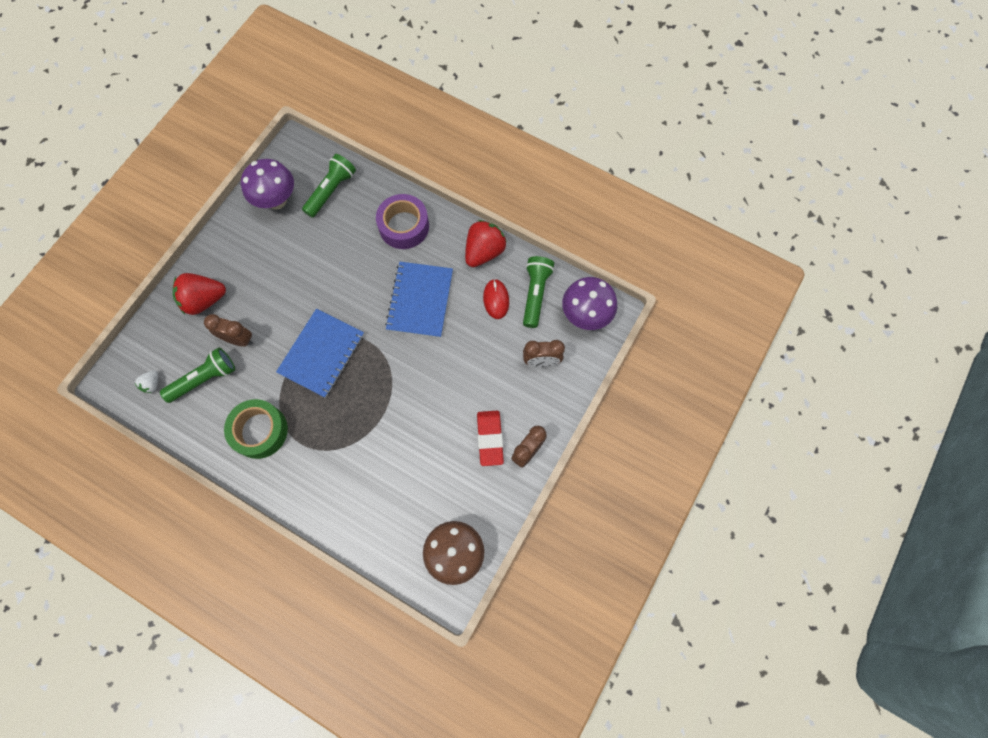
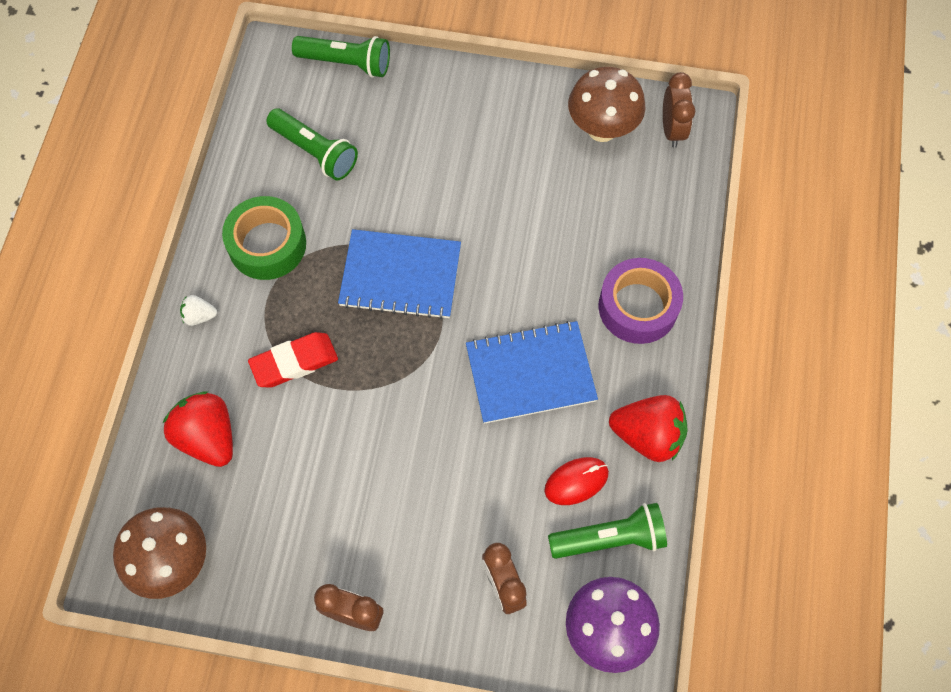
camera: 70 degrees right, 5 degrees down
(152, 384) = (287, 98): white strawberry -> white strawberry (199, 316)
(204, 300) = (421, 106): red strawberry -> red strawberry (208, 437)
(238, 339) = (383, 168): brown clock -> brown clock (672, 130)
(276, 200) = (602, 129): purple mushroom -> brown mushroom
(331, 191) = (649, 190): green flashlight -> green flashlight (346, 63)
(490, 438) = (354, 551): red eraser -> red eraser (294, 362)

